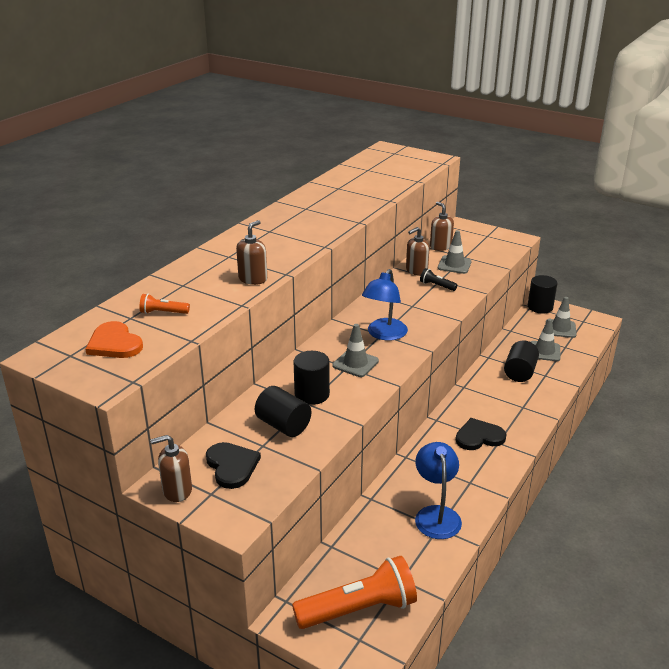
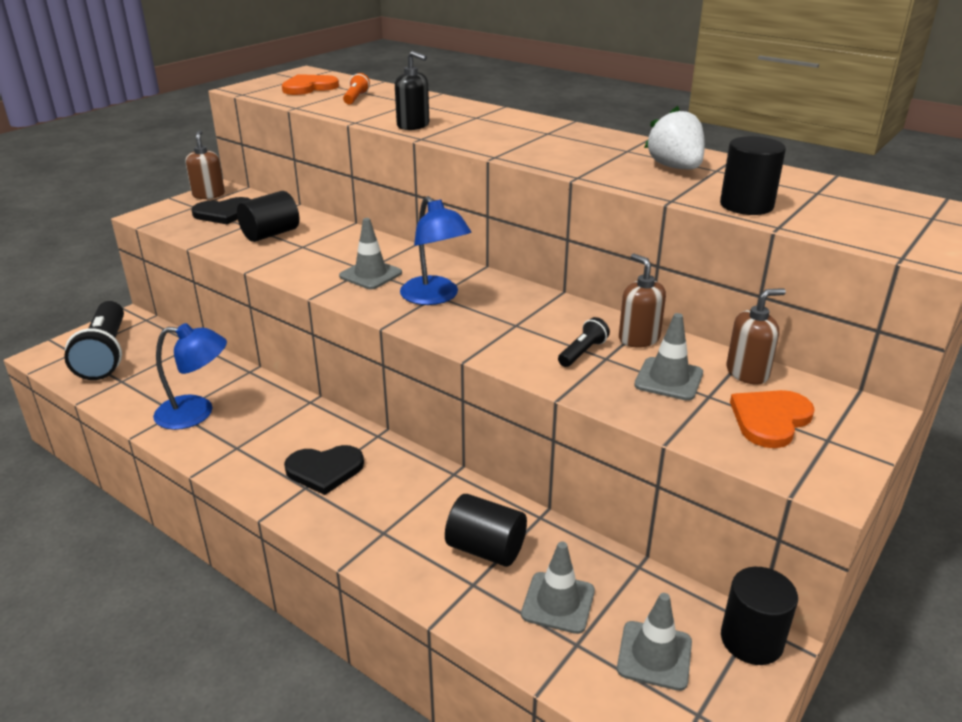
camera: 95 degrees right, 0 degrees up
(253, 279) = (413, 126): brown soap dispenser -> black soap dispenser
(312, 394) = (318, 249): black cylinder -> black cylinder (746, 205)
(337, 197) = (675, 168): none -> white strawberry
(359, 609) = (106, 354): orange flashlight -> black flashlight
(384, 334) = (435, 297): blue lamp -> blue lamp turned 150 degrees counterclockwise
(478, 245) = (770, 419): none -> orange heart
(479, 437) = (324, 470): black heart -> black heart turned 90 degrees clockwise

